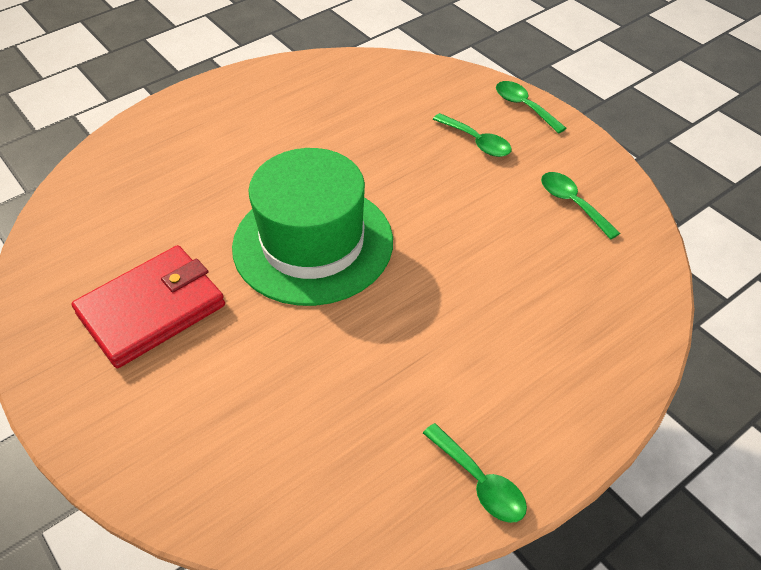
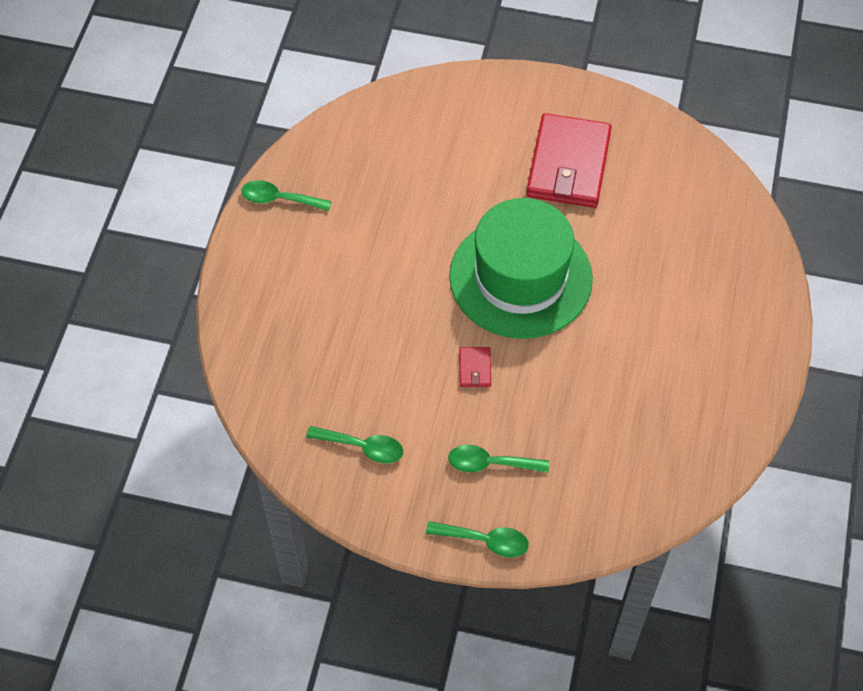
camera: 140 degrees right, 10 degrees up
(426, 203) = (475, 368): none -> red wallet

